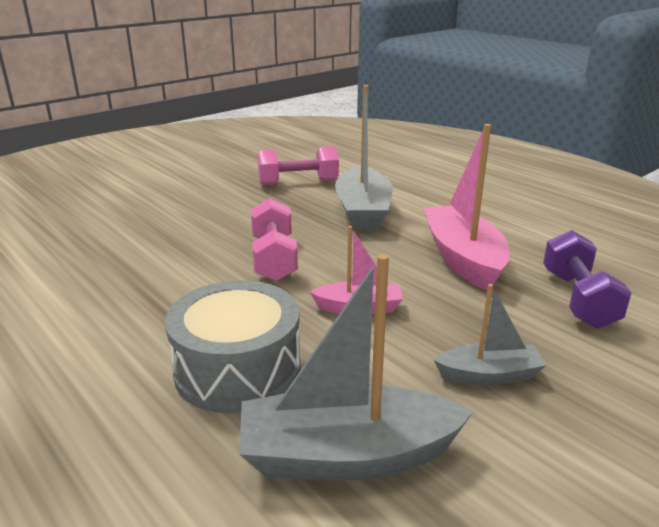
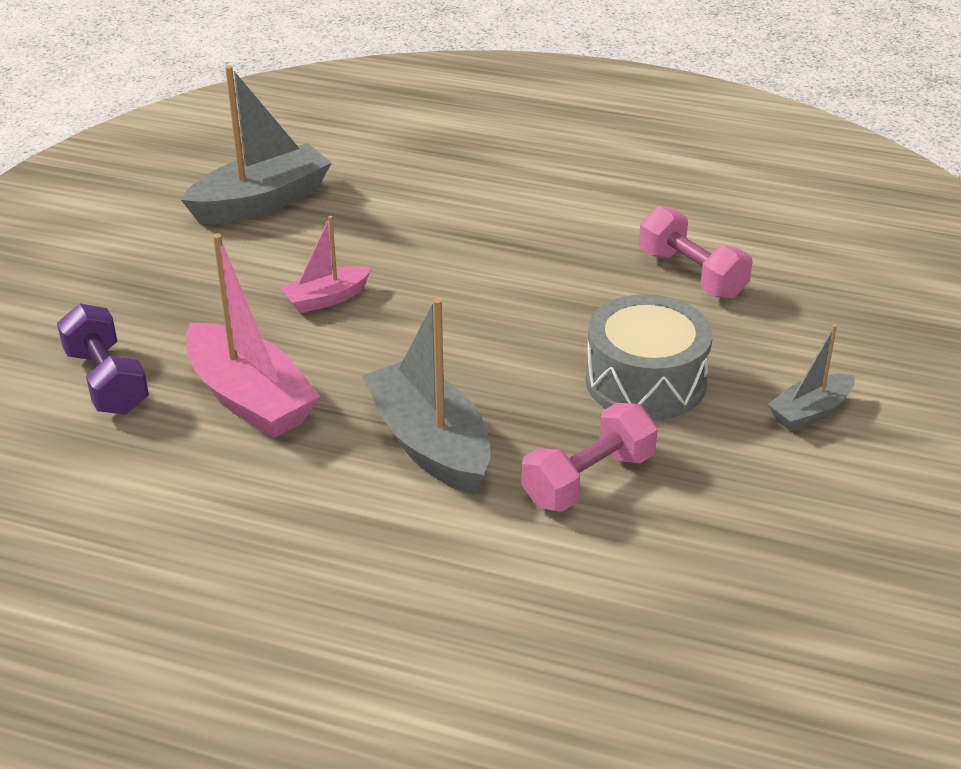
camera: 150 degrees right, 10 degrees up
(238, 369) = (380, 221): grey drum -> grey drum (645, 381)
(274, 258) = (464, 325): pink dumbbell -> pink dumbbell (691, 274)
(489, 375) = (182, 277): grey boat -> grey boat (810, 412)

